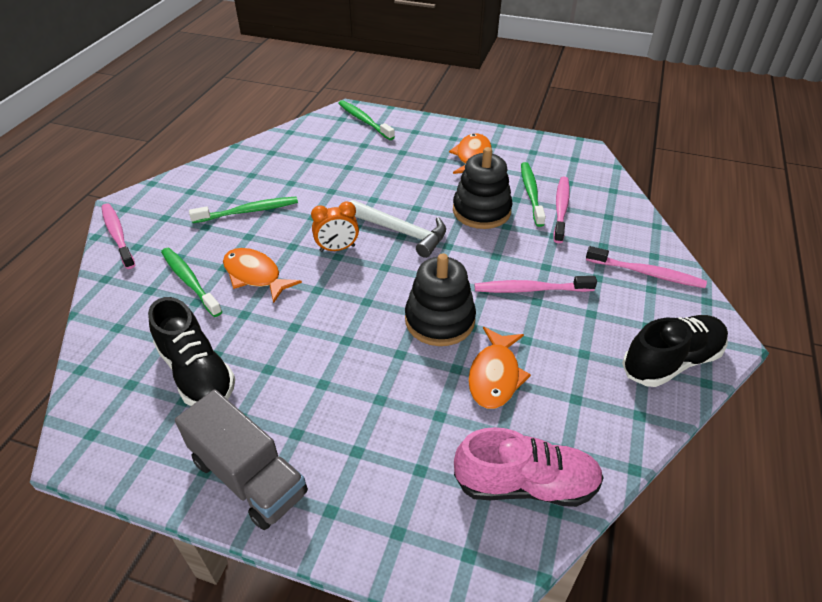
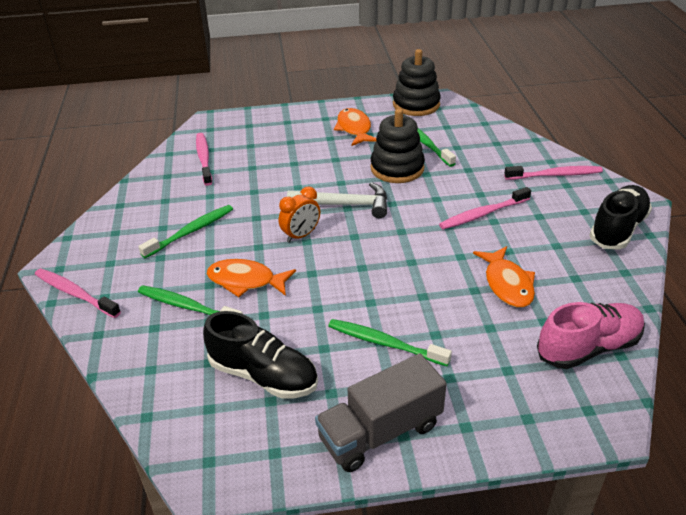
camera: 25 degrees left, 5 degrees down
(249, 477) = (380, 432): grey truck -> grey truck turned 135 degrees clockwise
(364, 121) = (233, 125): green toothbrush -> green toothbrush (385, 343)
(439, 320) = (433, 260): black stacking toy -> black stacking toy (416, 105)
(561, 209) = (457, 148): pink toothbrush -> pink toothbrush (204, 159)

